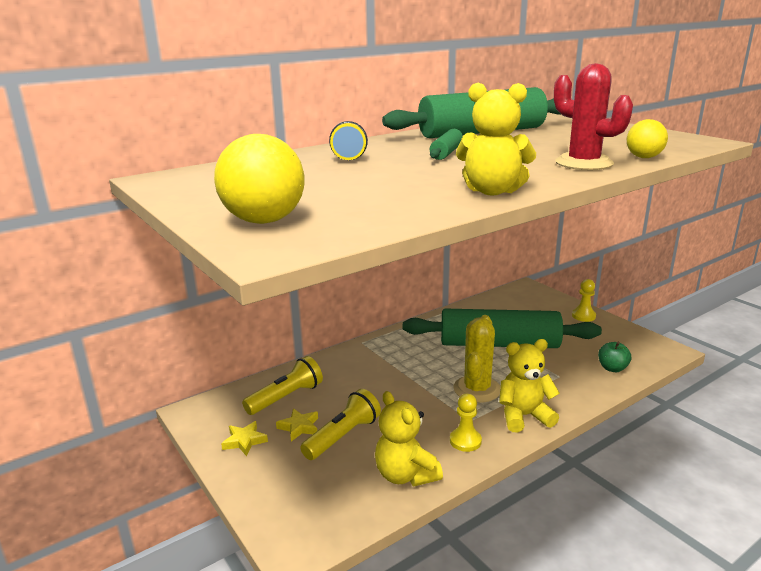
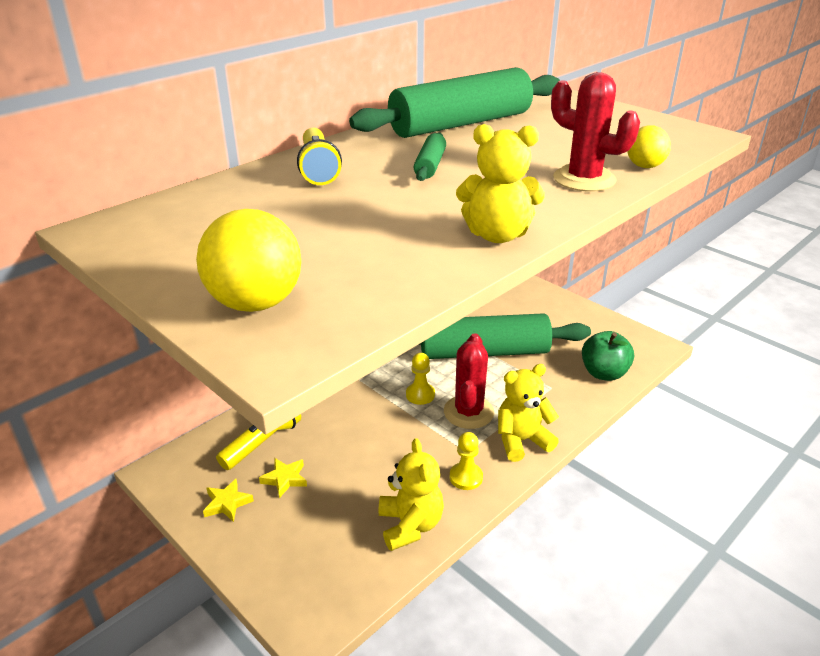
camera: 10 degrees left, 10 degrees up
(343, 436) = (335, 485): yellow flashlight -> none
(405, 475) = (410, 525): yellow teddy bear -> yellow teddy bear turned 150 degrees counterclockwise
(477, 389) = (468, 412): yellow cactus -> red cactus
(583, 316) = (567, 308): yellow pawn -> yellow pawn (420, 395)
(612, 368) = (604, 373): green apple -> green apple, size x1.54

